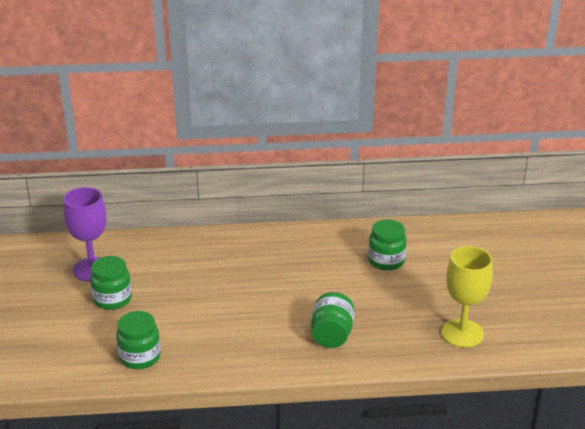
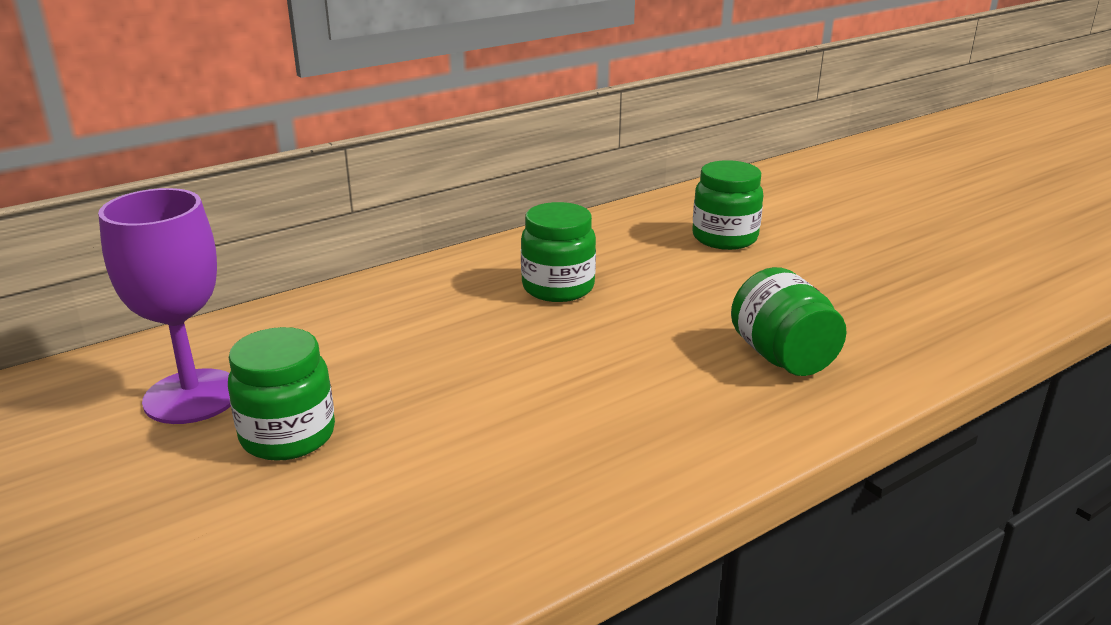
camera: 30 degrees left, 5 degrees down
(140, 357) = (461, 527): green jar -> green jar (558, 287)
(462, 333) = (960, 292): yellow goblet -> none

